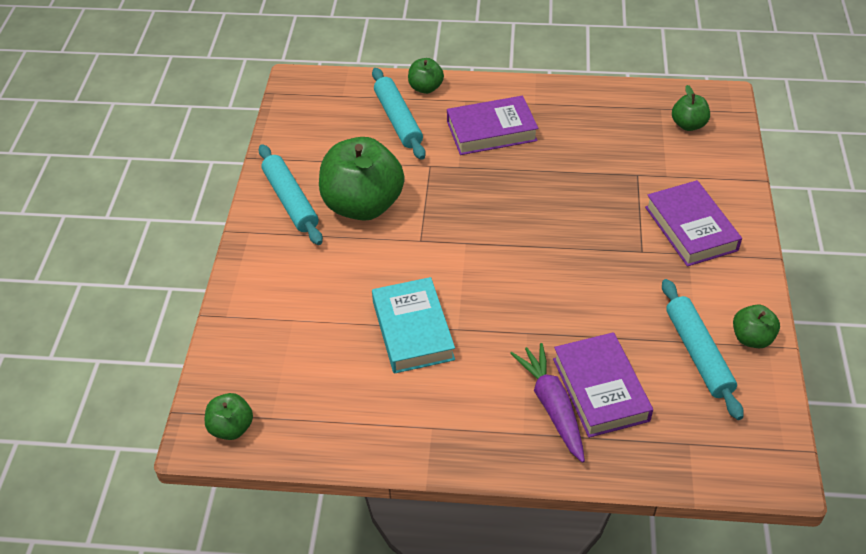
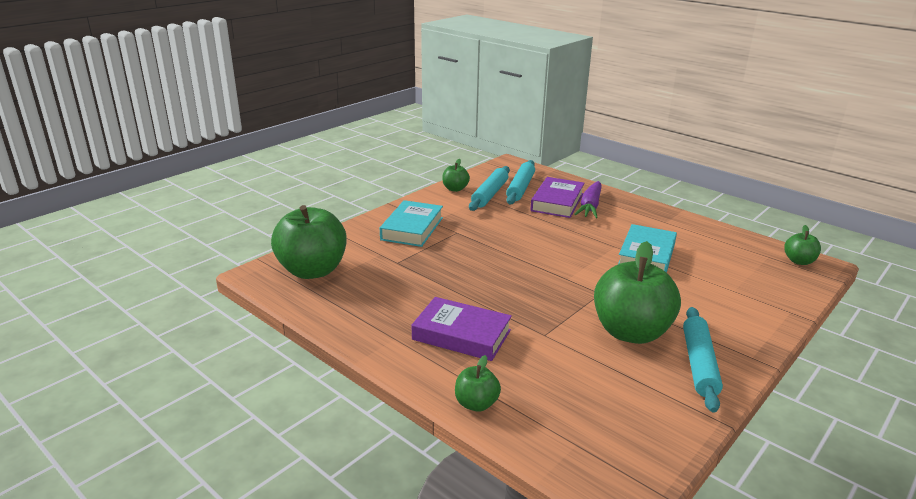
camera: 145 degrees left, 20 degrees down
(398, 120) = (537, 385): turquoise rolling pin -> turquoise rolling pin (520, 188)
(688, 125) = (312, 270): green apple -> green apple, size x2.11
(690, 228) = (412, 228): purple book -> turquoise book

